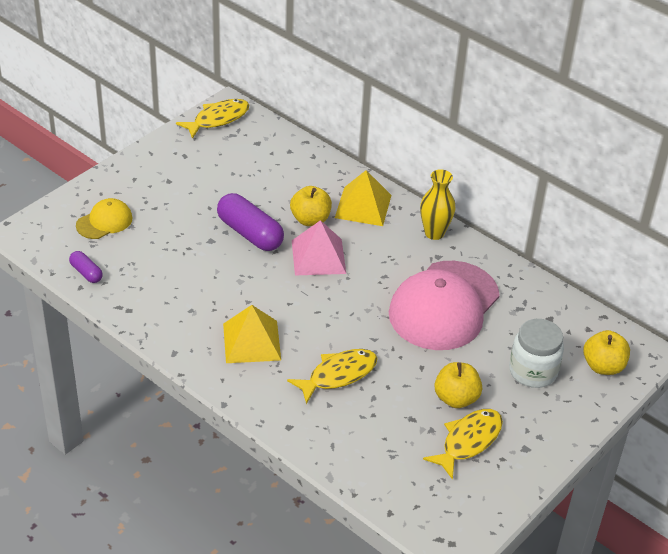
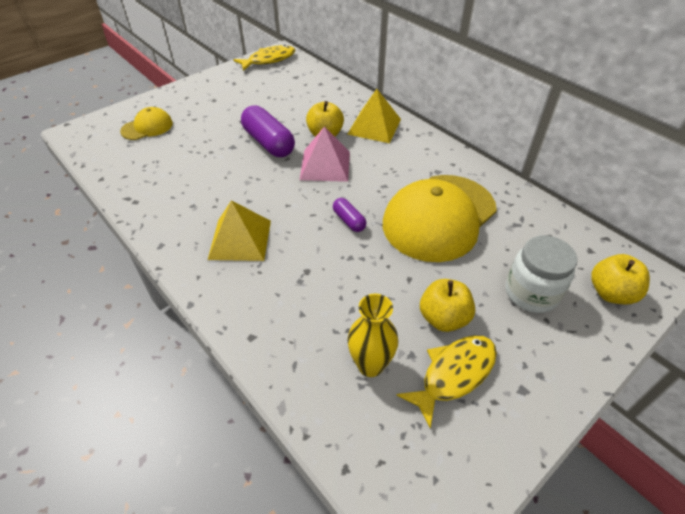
camera: 10 degrees right, 5 degrees up
(86, 273) = (112, 167): purple capsule -> purple capsule (349, 220)
(338, 375) = (319, 281): yellow fish -> none
(434, 233) = (436, 151): yellow vase -> yellow vase (370, 365)
(444, 306) = (439, 217): pink cap -> yellow cap

